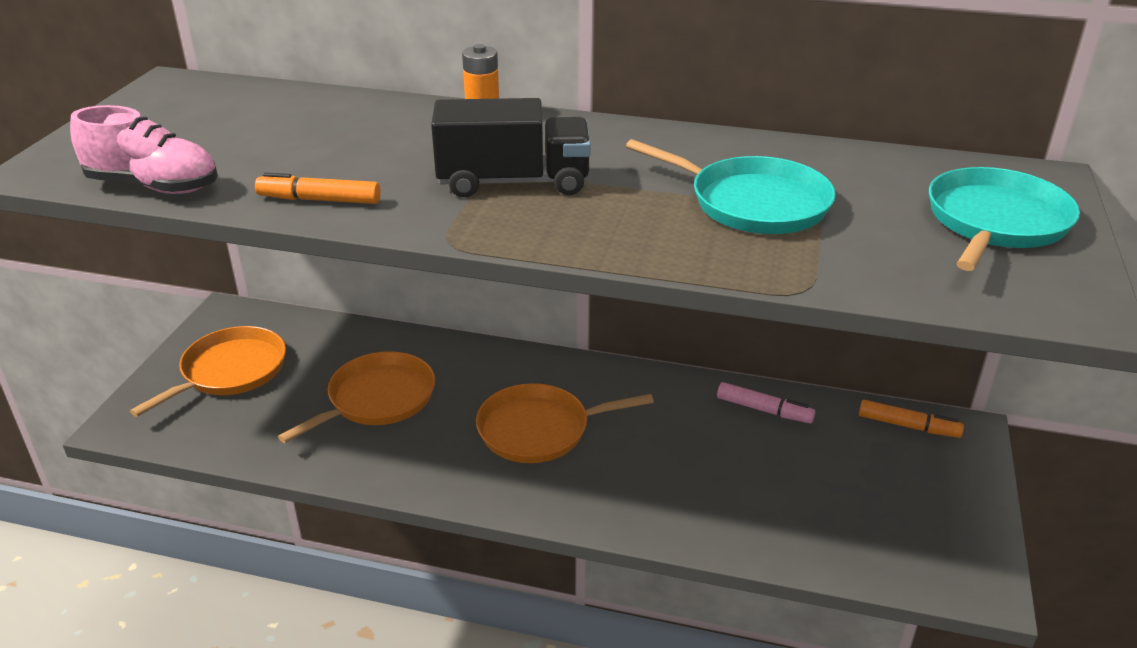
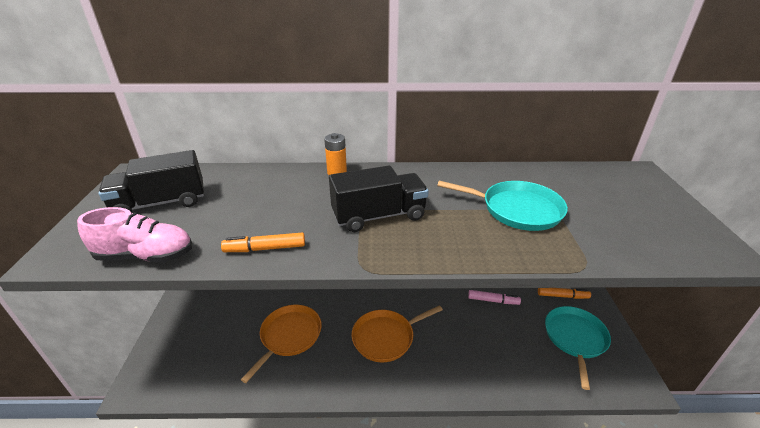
camera: 15 degrees left, 0 degrees up
(196, 125) = (161, 203): none -> black truck
(230, 371) = (195, 335): orange pan -> none
(995, 222) = (641, 202): turquoise pan -> turquoise pan (575, 338)

